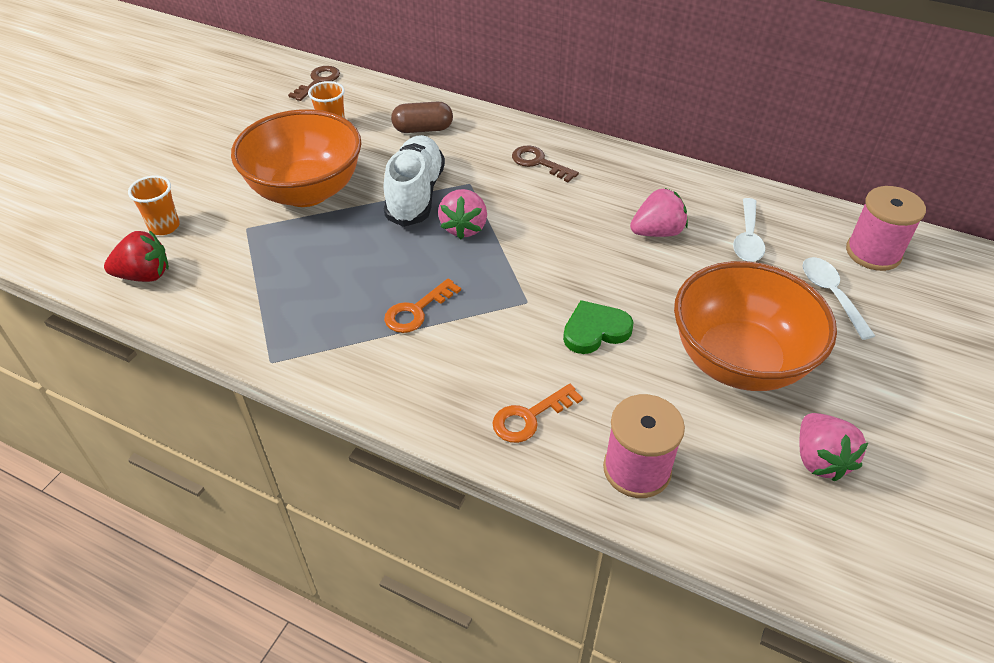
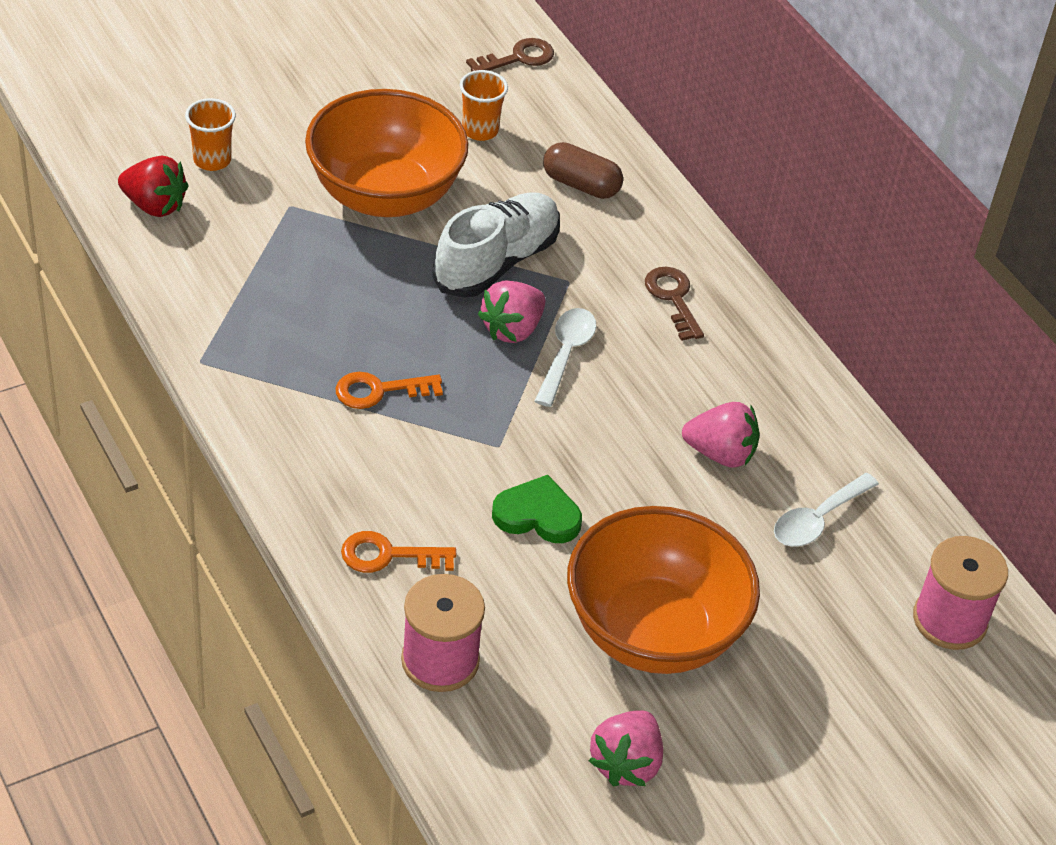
camera: 30 degrees right, 0 degrees up
(831, 294) = (838, 631): white spoon -> white spoon (566, 354)

